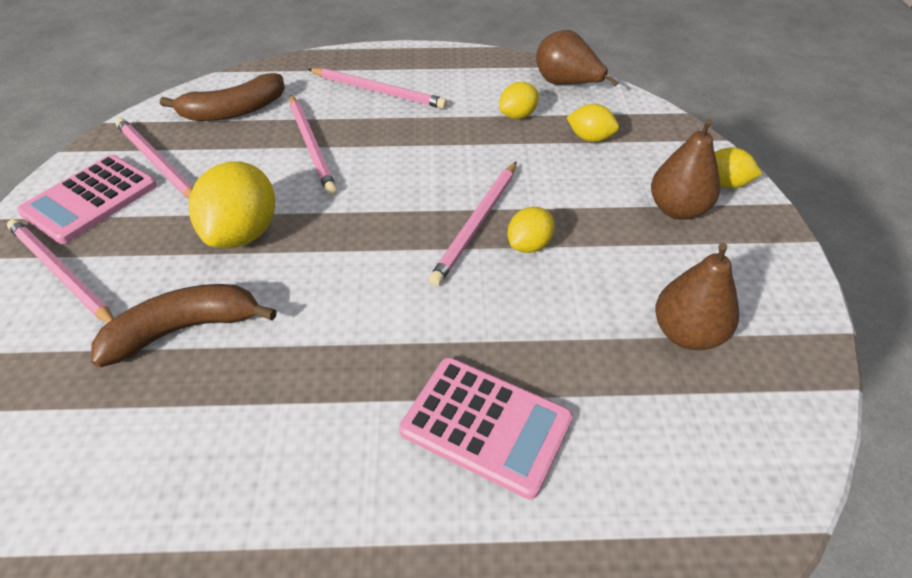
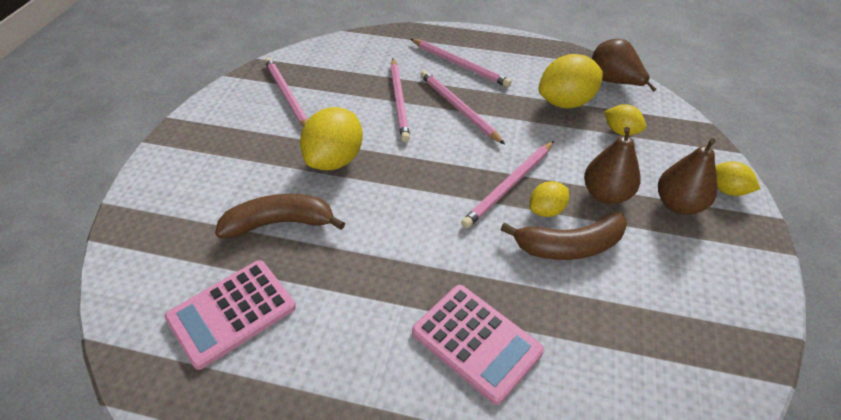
camera: 15 degrees right, 0 degrees up
(61, 273) = (208, 166): pink pencil -> pink pencil (458, 108)
(90, 199) = (237, 115): pink calculator -> pink calculator (232, 313)
(234, 111) = (349, 64): brown banana -> brown banana (569, 246)
(517, 115) = (566, 102): yellow lemon -> yellow lemon, size x1.81
(687, 333) = (655, 308): brown pear -> brown pear (606, 194)

